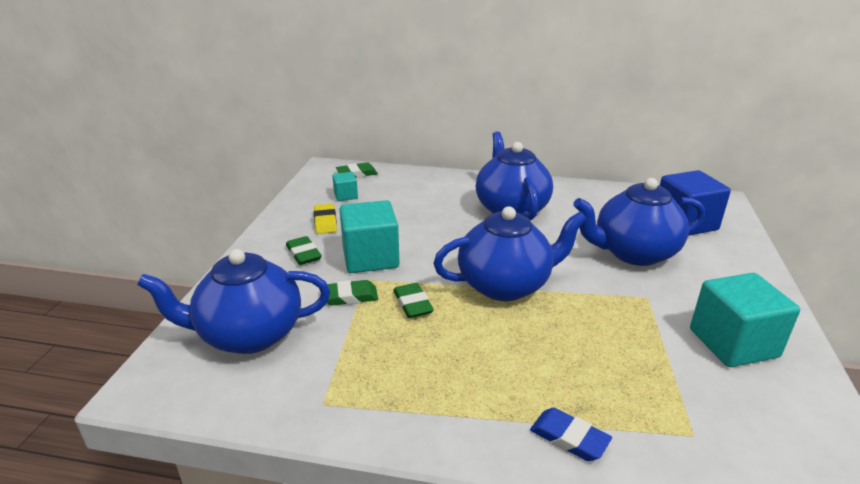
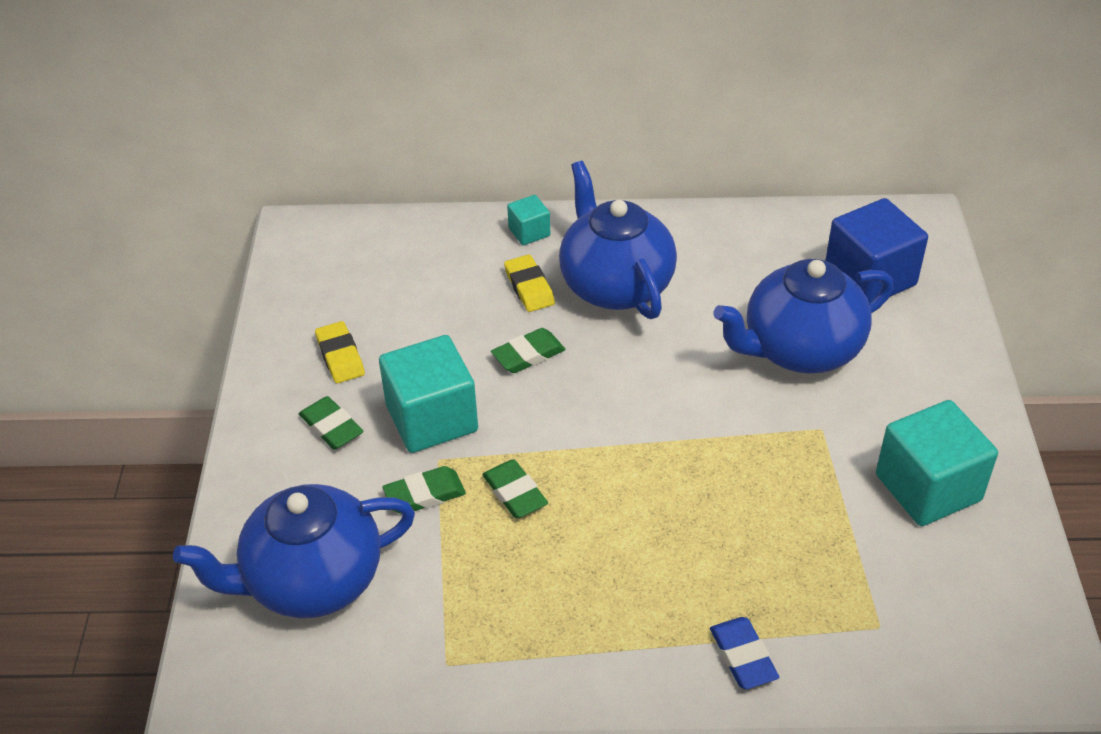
camera: 10 degrees left, 15 degrees up
(345, 196) = (352, 293): turquoise cube -> turquoise cube (529, 232)
(357, 174) = (353, 239): green eraser -> green eraser (528, 355)
(455, 204) = (529, 287): none -> yellow eraser
(506, 285) = (633, 439): blue teapot -> none
(569, 438) = (743, 656): blue eraser -> blue eraser turned 45 degrees clockwise

